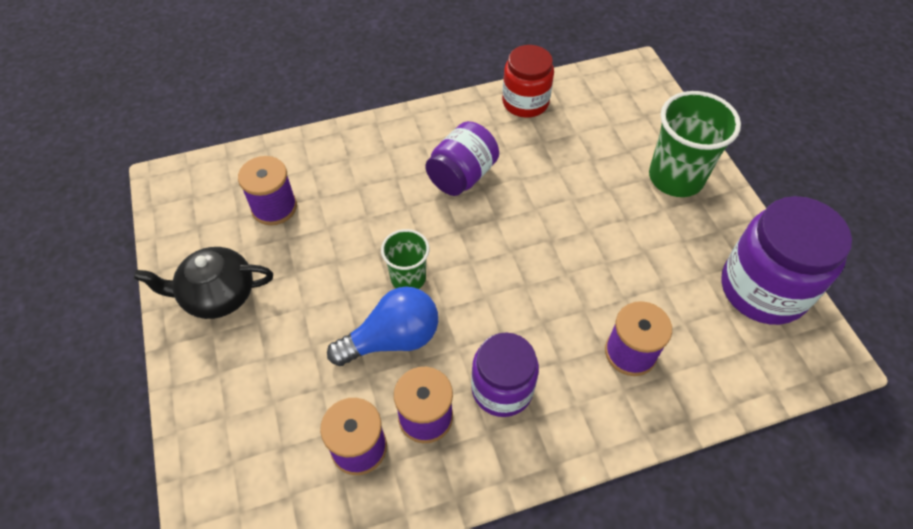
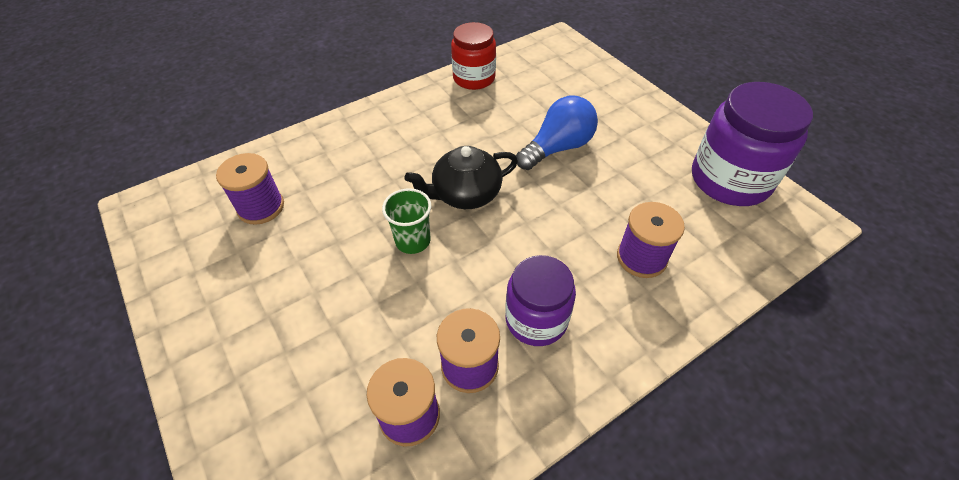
camera: 15 degrees left, 5 degrees down
(217, 295) = (218, 301): black teapot -> black teapot (465, 194)
(392, 339) = (413, 300): blue light bulb -> blue light bulb (558, 148)
(462, 176) = (436, 145): purple jar -> none
(676, 177) = (622, 110): green cup -> none

